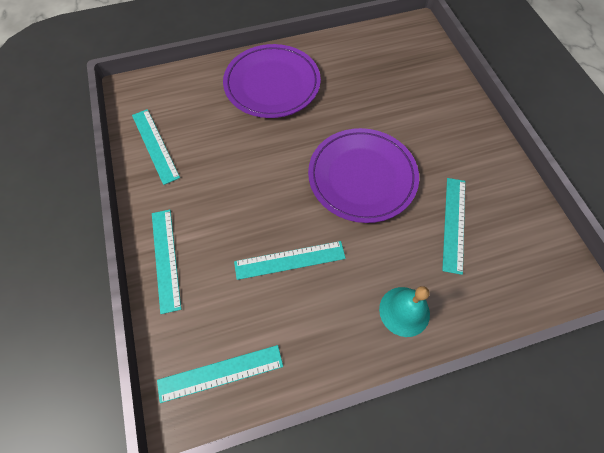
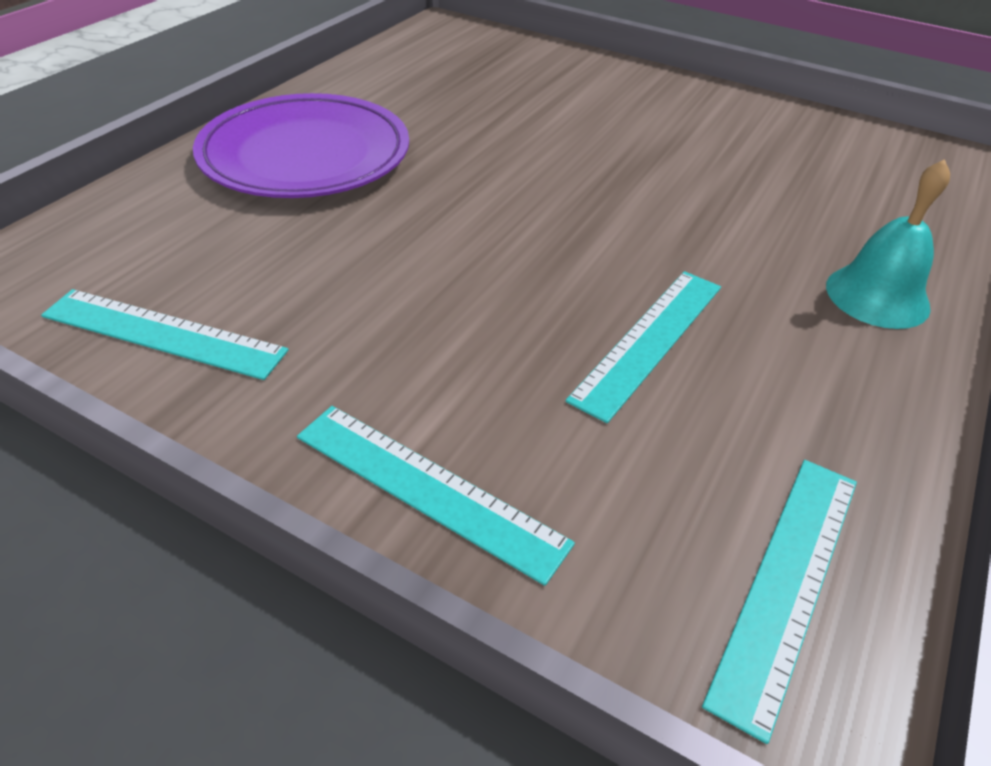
camera: 45 degrees left, 20 degrees down
(362, 177) = (601, 191): purple plate -> none
(454, 223) = (780, 177): turquoise ruler -> none

